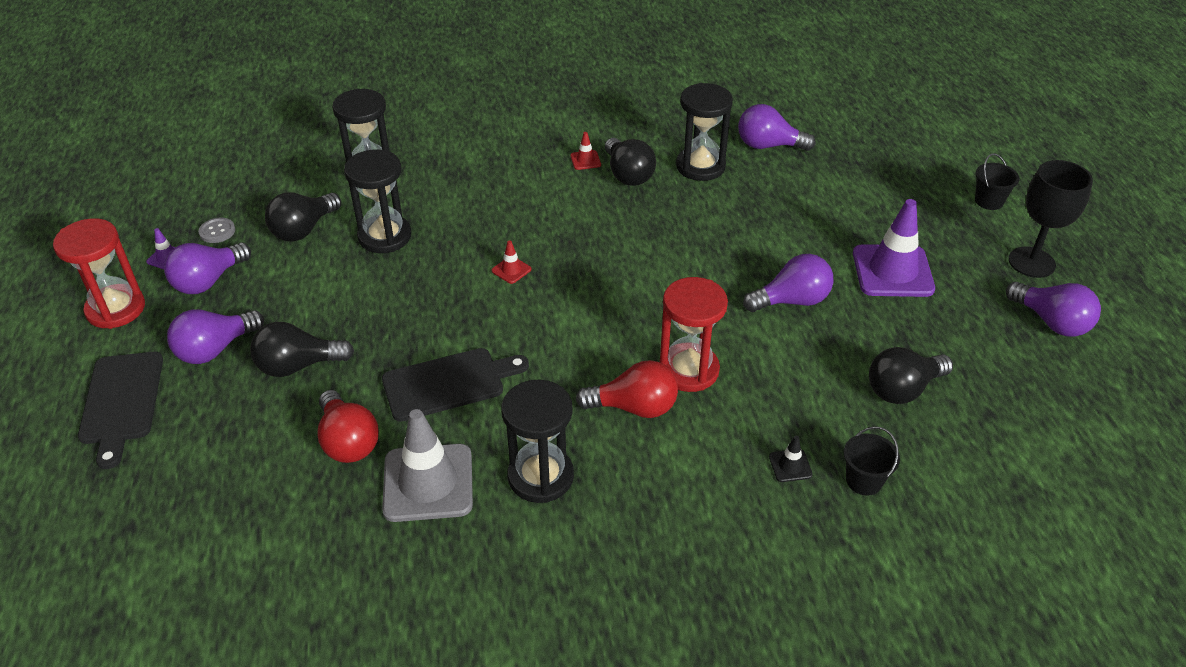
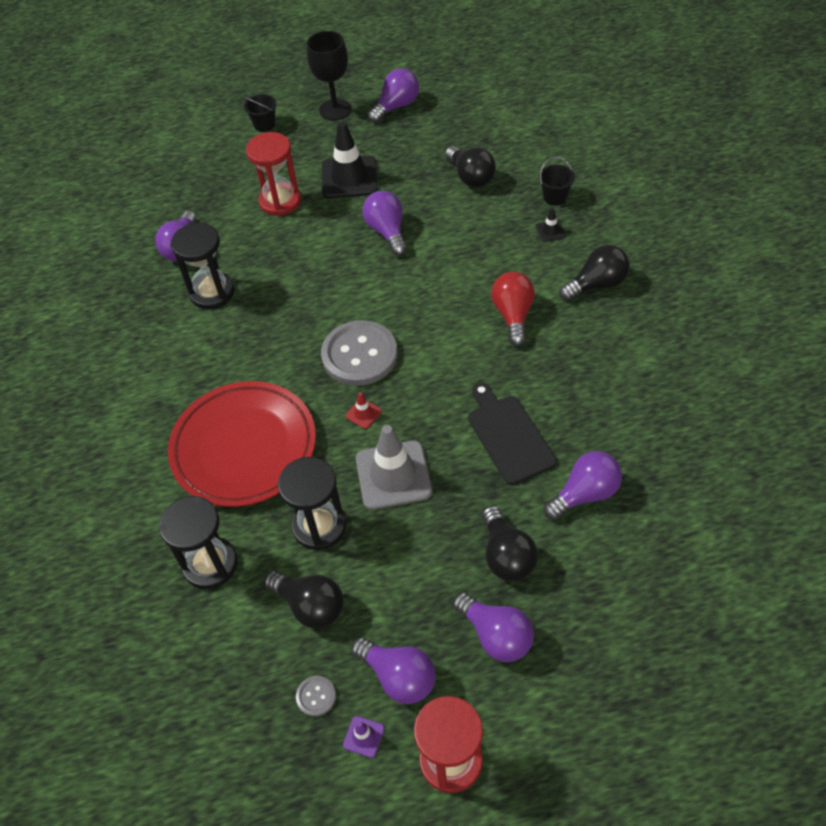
camera: 90 degrees left, 10 degrees up
(121, 402) = (578, 698): black cutting board -> none
(348, 441) = (585, 494): red light bulb -> purple light bulb
(428, 483) = (613, 430): grey traffic cone -> grey traffic cone (393, 475)
(491, 190) = (244, 448): none -> red plate
(540, 476) = (591, 362): black hourglass -> none
(585, 160) = (198, 377): red traffic cone -> none
(593, 270) = (359, 355): none -> grey button
(628, 175) = (223, 343): black light bulb -> black light bulb (597, 284)
(688, 370) = (470, 287): red hourglass -> red hourglass (280, 201)
(892, 271) = (349, 178): purple traffic cone -> black traffic cone

